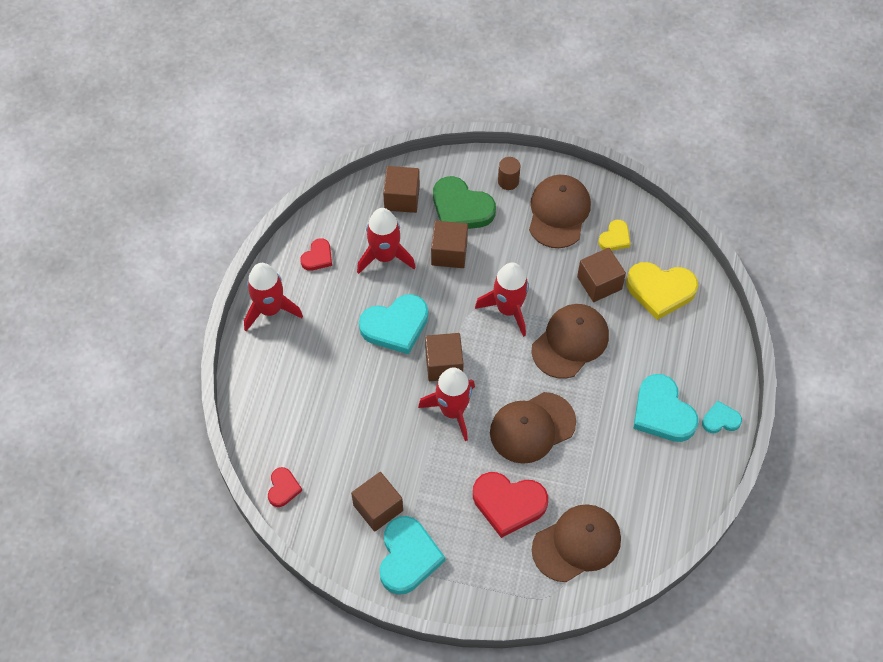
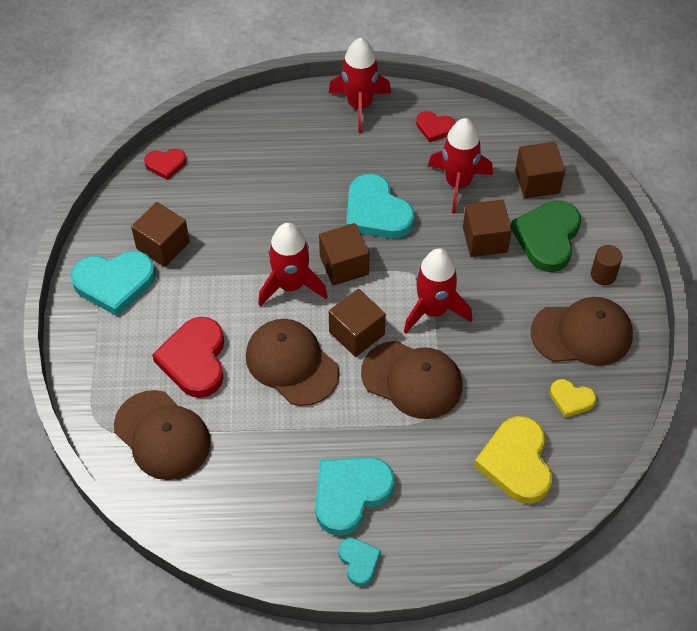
camera: 75 degrees right, 5 degrees down
(599, 283) = (502, 394): brown cube -> brown cube (356, 333)

